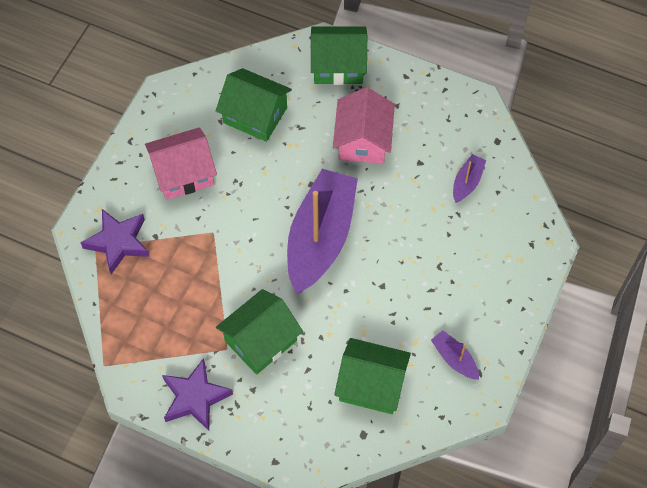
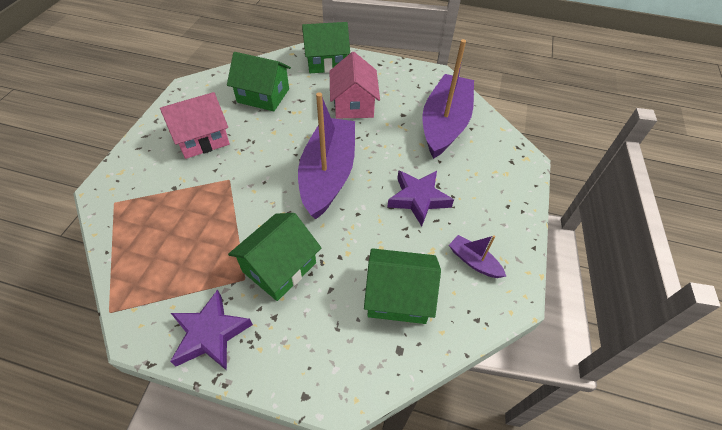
camera: 10 degrees left, 10 degrees down
(118, 242) = (137, 196): purple star -> purple star (418, 199)
(467, 182) = (444, 124): purple boat -> purple boat, size x2.36

